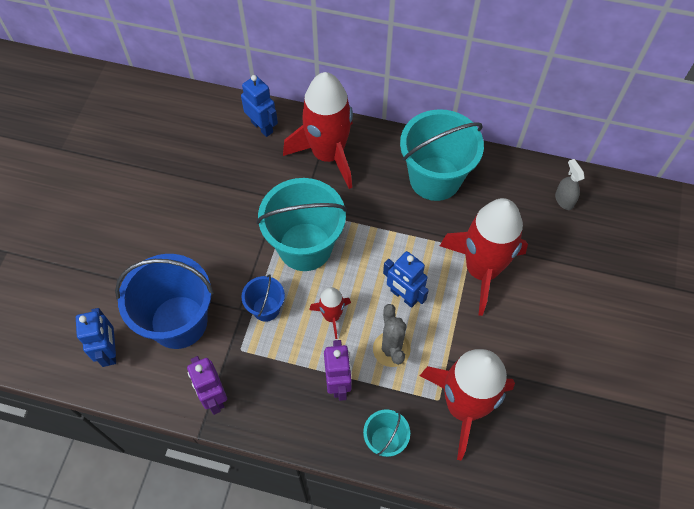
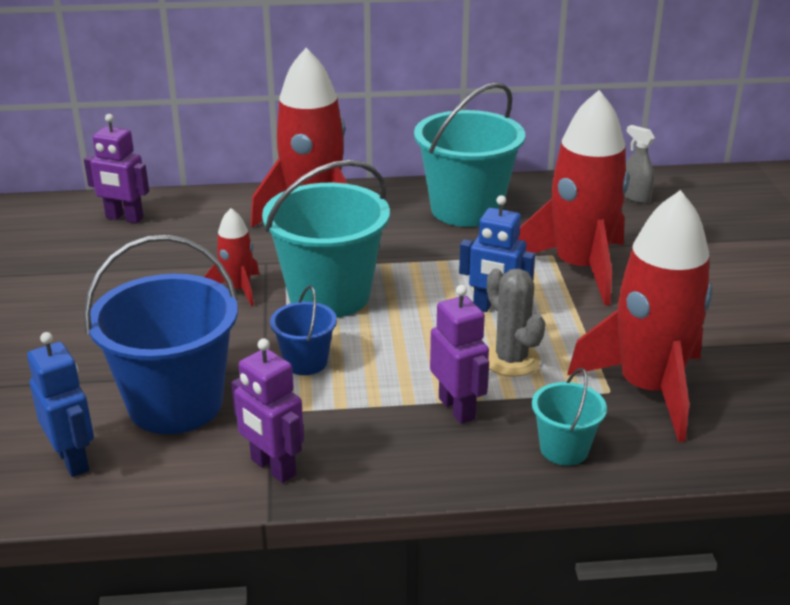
camera: 20 degrees left, 30 degrees down
(205, 120) = (124, 218): none -> purple robot
(262, 127) = (209, 210): blue robot -> none
(332, 316) = (407, 348): red rocket -> red rocket (238, 289)

